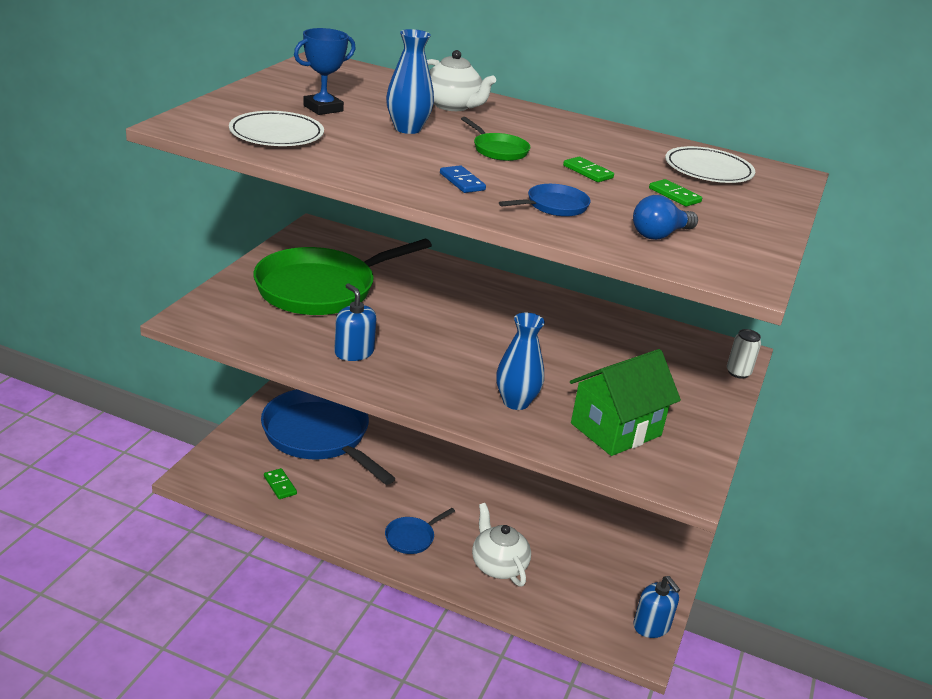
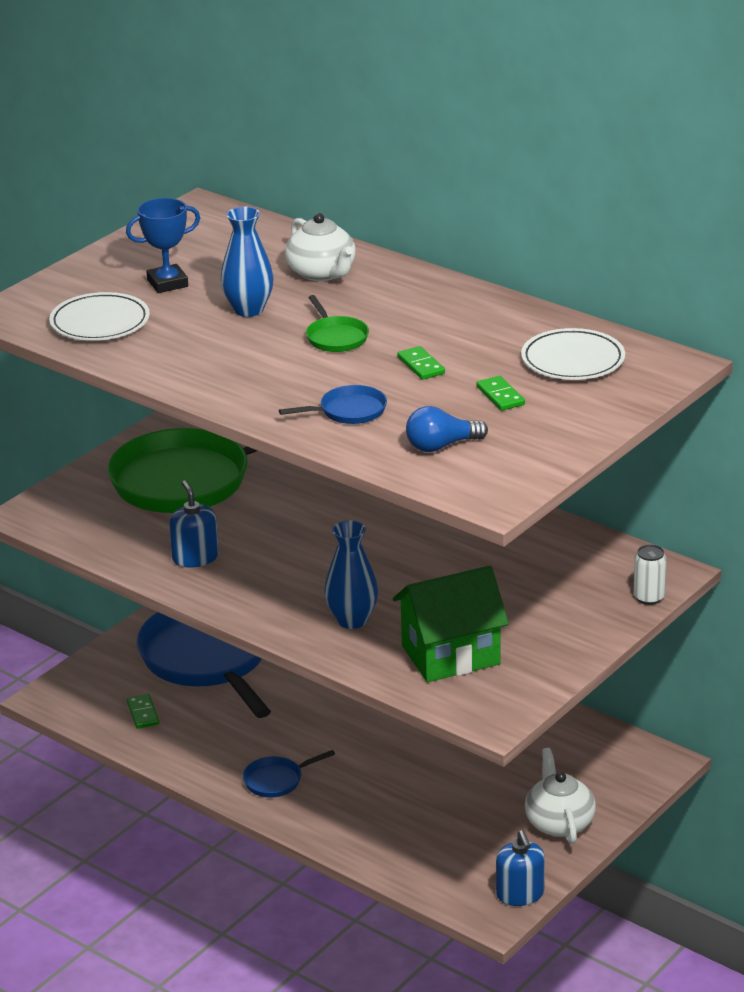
camera: 20 degrees right, 0 degrees up
(462, 182) = (267, 381): blue domino -> none
(498, 565) = (366, 817): white teapot -> white teapot (559, 822)

